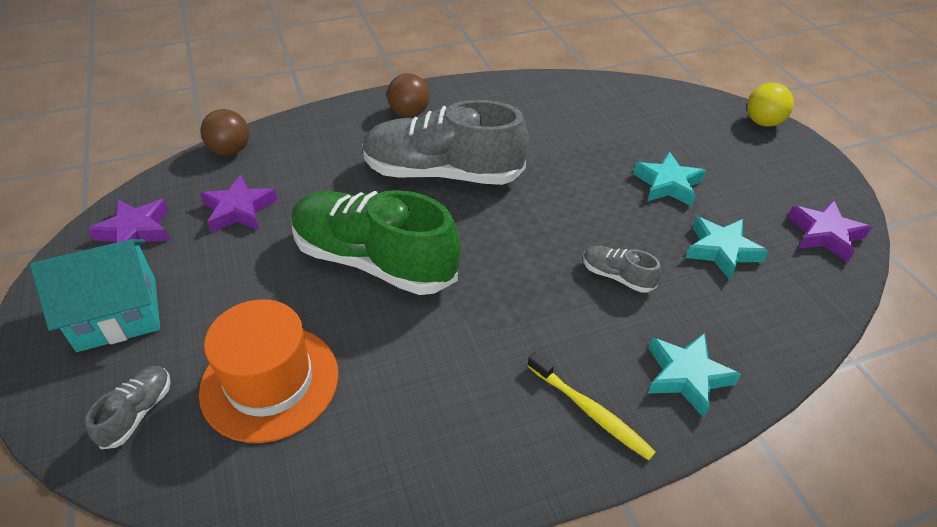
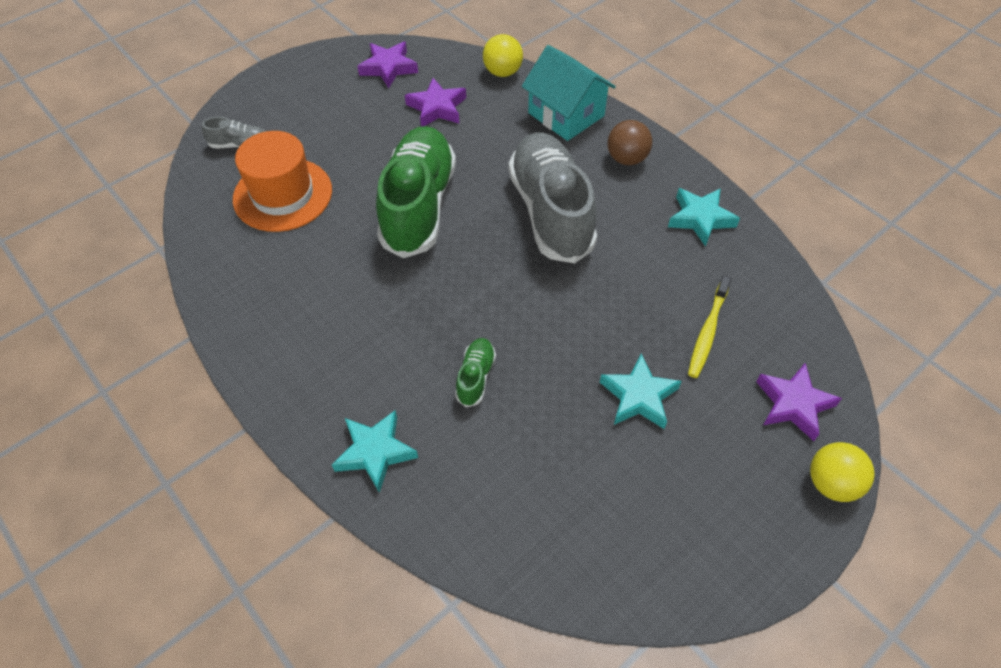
camera: 70 degrees right, 10 degrees up
(118, 314) = (312, 97): turquoise house -> turquoise house (566, 114)
(230, 150) = (502, 72): brown ball -> yellow ball
(590, 411) = (316, 388): yellow toothbrush -> yellow toothbrush (707, 332)
(617, 276) = (475, 377): grey shoe -> green shoe
(721, 250) = (554, 461): turquoise star -> turquoise star (700, 218)
(824, 234) = (634, 567): purple star -> purple star (793, 404)

